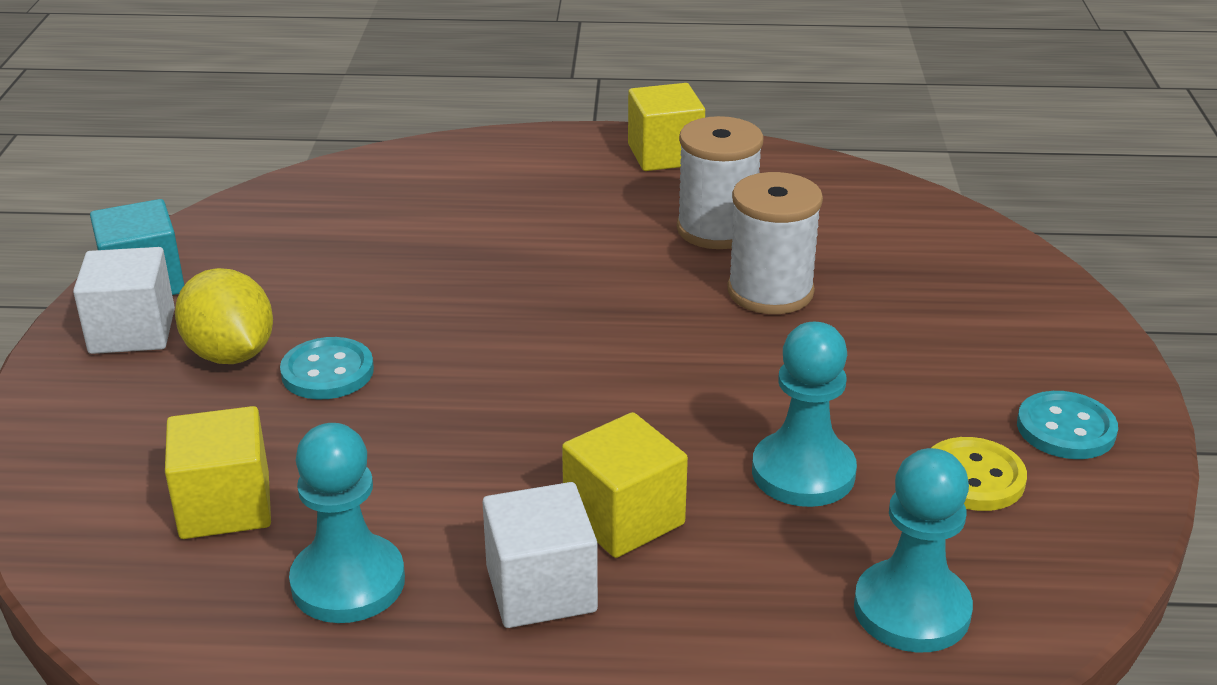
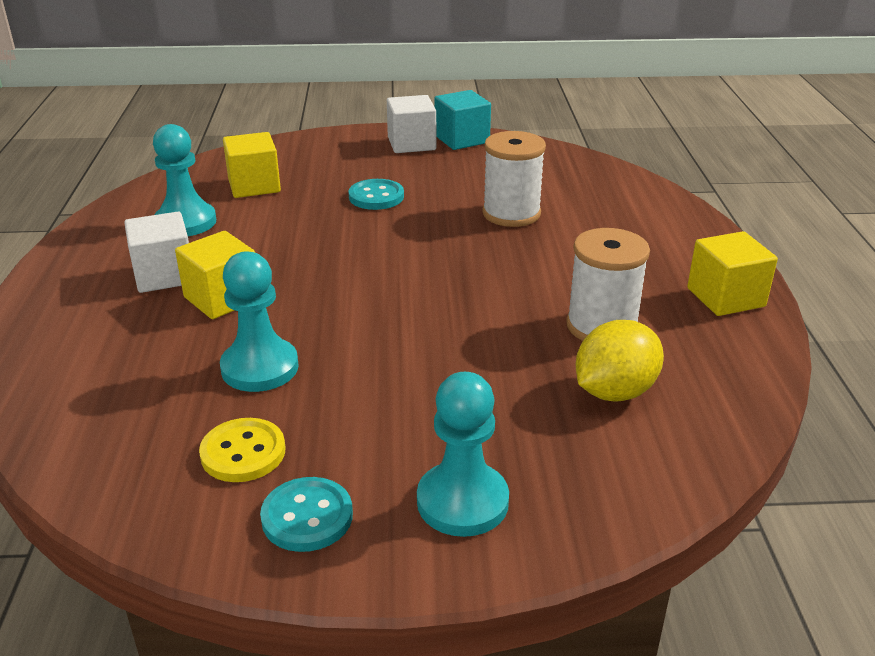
camera: 85 degrees right, 0 degrees up
(230, 354) = (392, 170): yellow lemon -> yellow lemon (614, 391)
(770, 292) = (506, 353): white spool -> white spool (511, 213)
(911, 610) = (101, 412): turquoise pawn -> turquoise pawn (462, 502)

